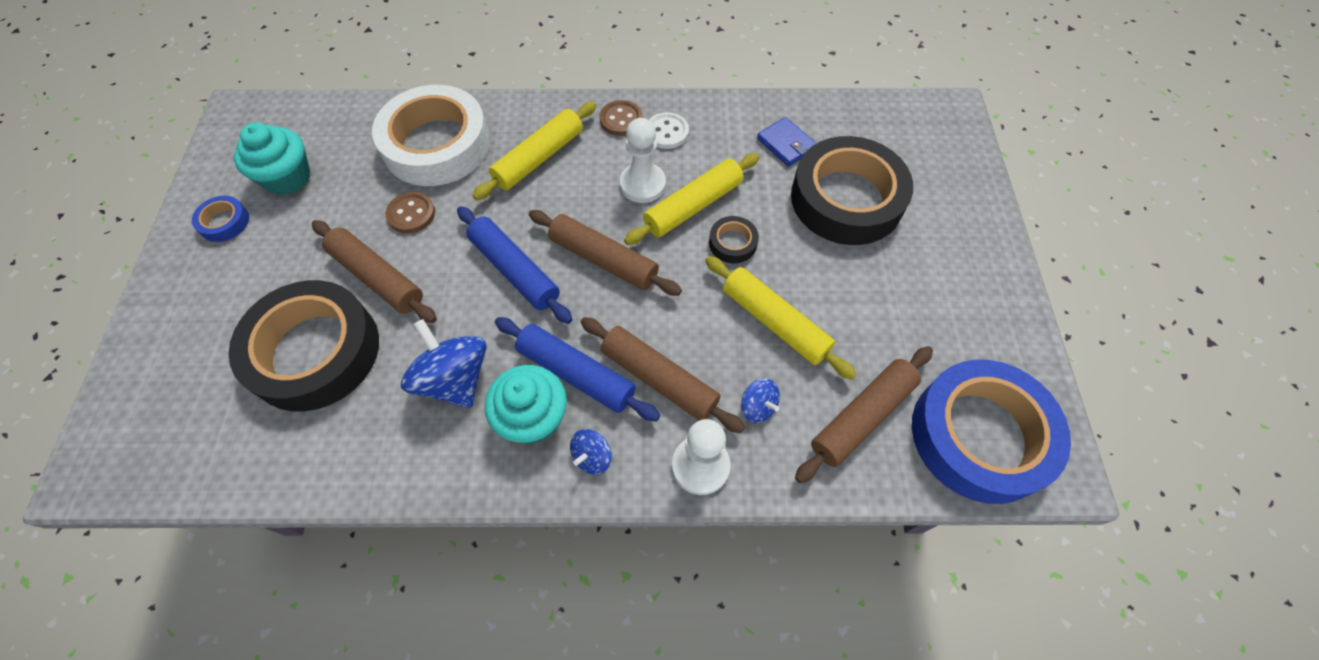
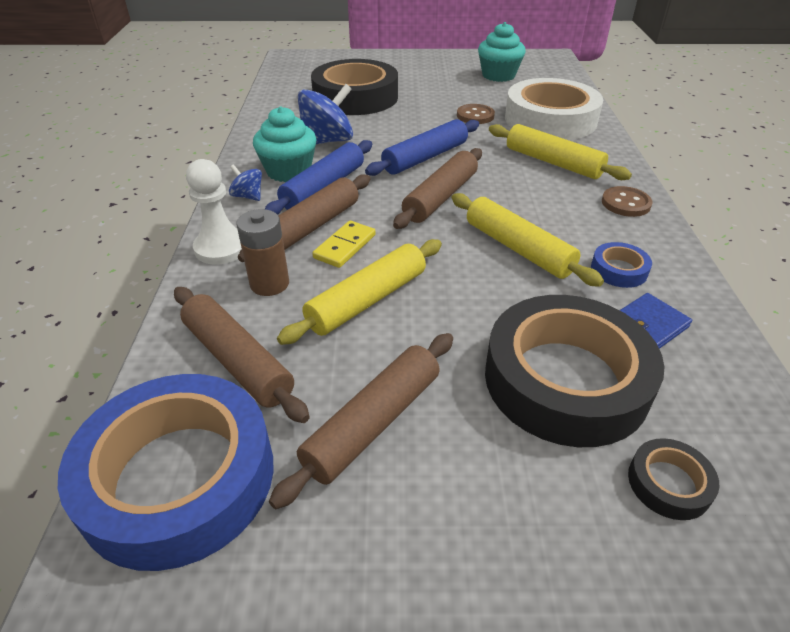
camera: 90 degrees right, 20 degrees down
(224, 222) = (456, 63): blue tape -> blue tape (619, 270)
(377, 277) = (415, 109): brown rolling pin -> brown rolling pin (373, 423)
(642, 184) = (539, 217): white pawn -> none
(667, 132) = (621, 232): white button -> none
(694, 344) = (344, 246): none -> yellow domino
(732, 243) = (472, 274): black tape -> black tape (669, 483)
(758, 407) = (269, 284): blue spinning top -> brown battery

